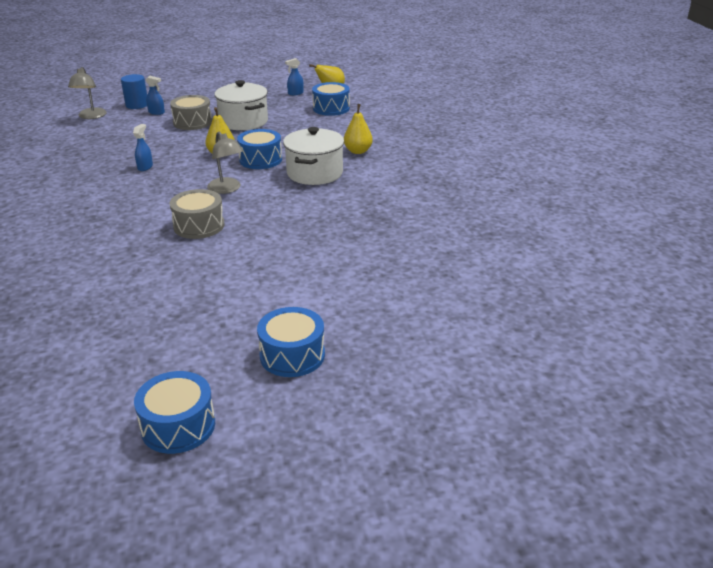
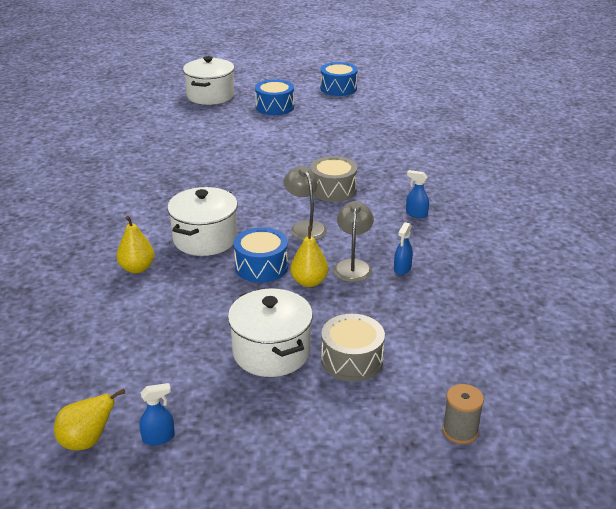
camera: 170 degrees left, 0 degrees up
(91, 116) = (528, 399): grey lamp -> grey lamp (353, 266)
(137, 105) = (460, 431): blue cylinder -> grey spool
(156, 112) = (417, 398): blue spray bottle -> blue spray bottle (416, 214)
(331, 108) = (119, 374): blue drum -> none
(414, 372) = (210, 96): none -> white pot

